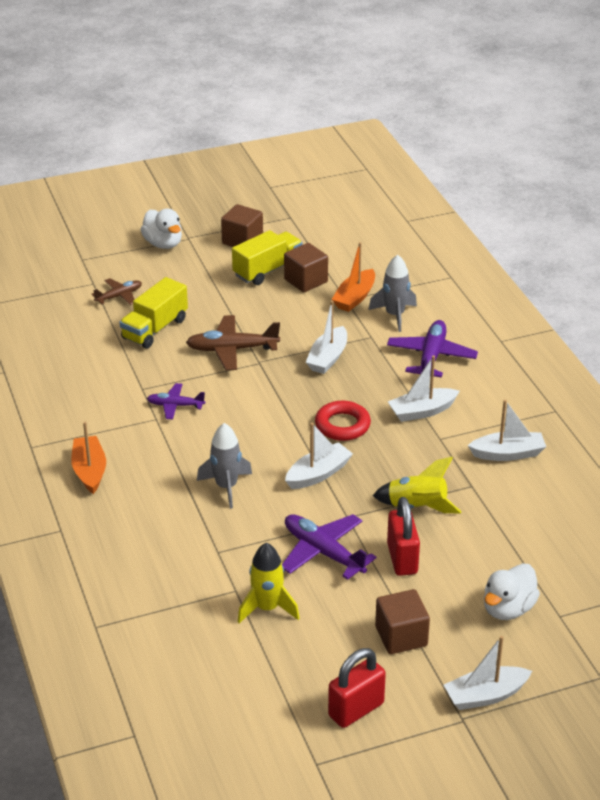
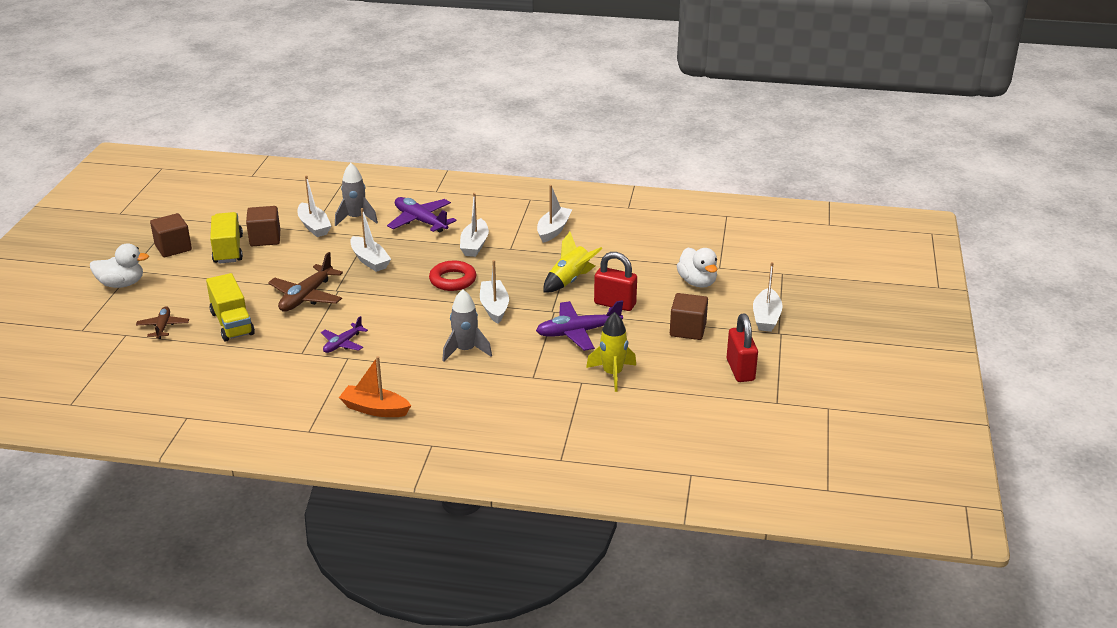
camera: 60 degrees left, 5 degrees down
(354, 298) = (314, 226): orange boat -> white boat

